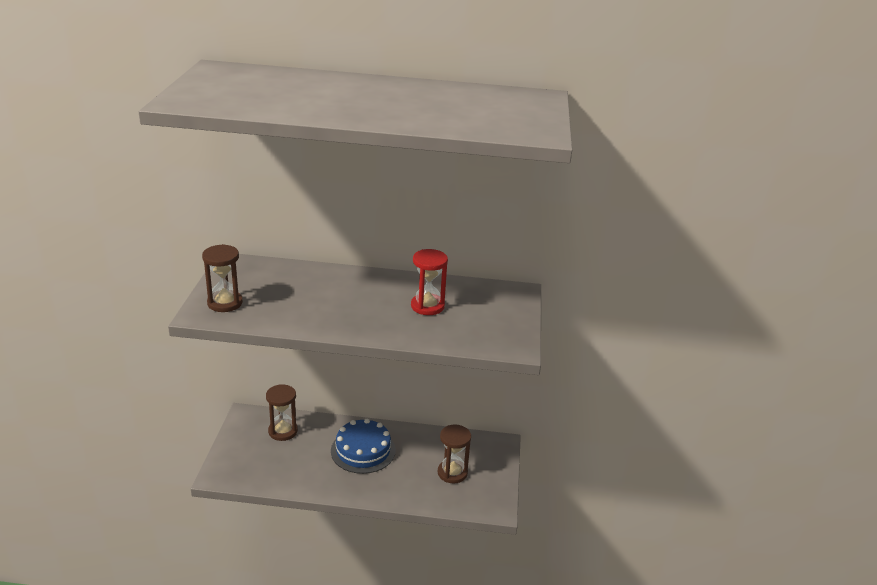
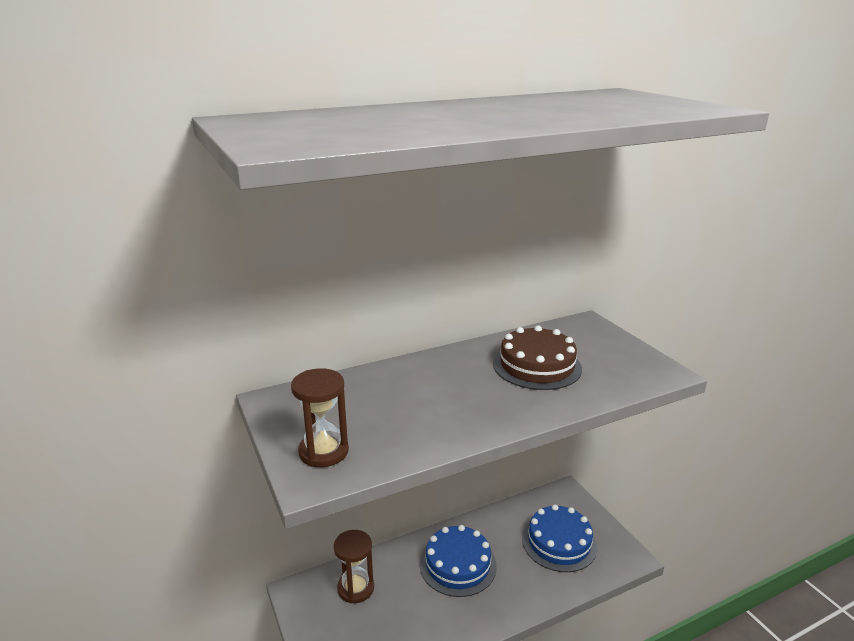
camera: 30 degrees left, 5 degrees down
(427, 306) = (537, 366): red hourglass -> brown cake
(452, 473) = (559, 542): brown hourglass -> blue cake

